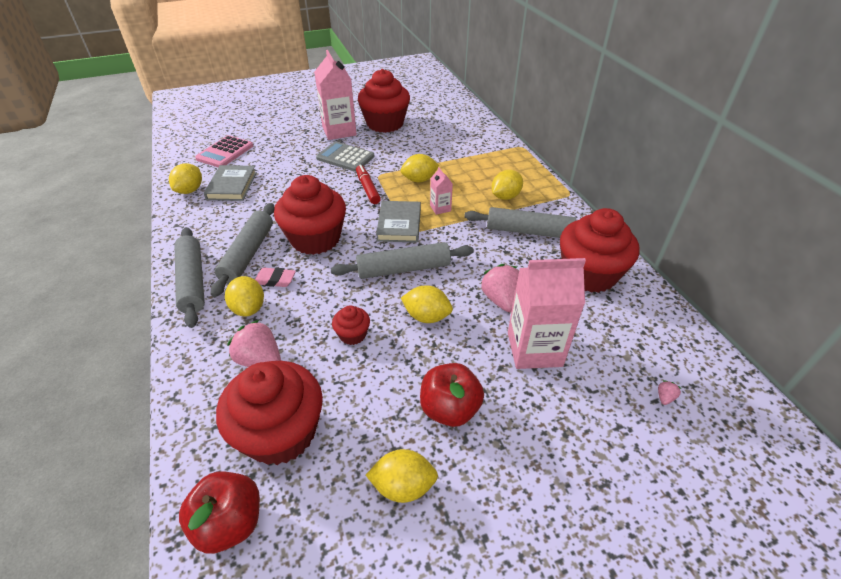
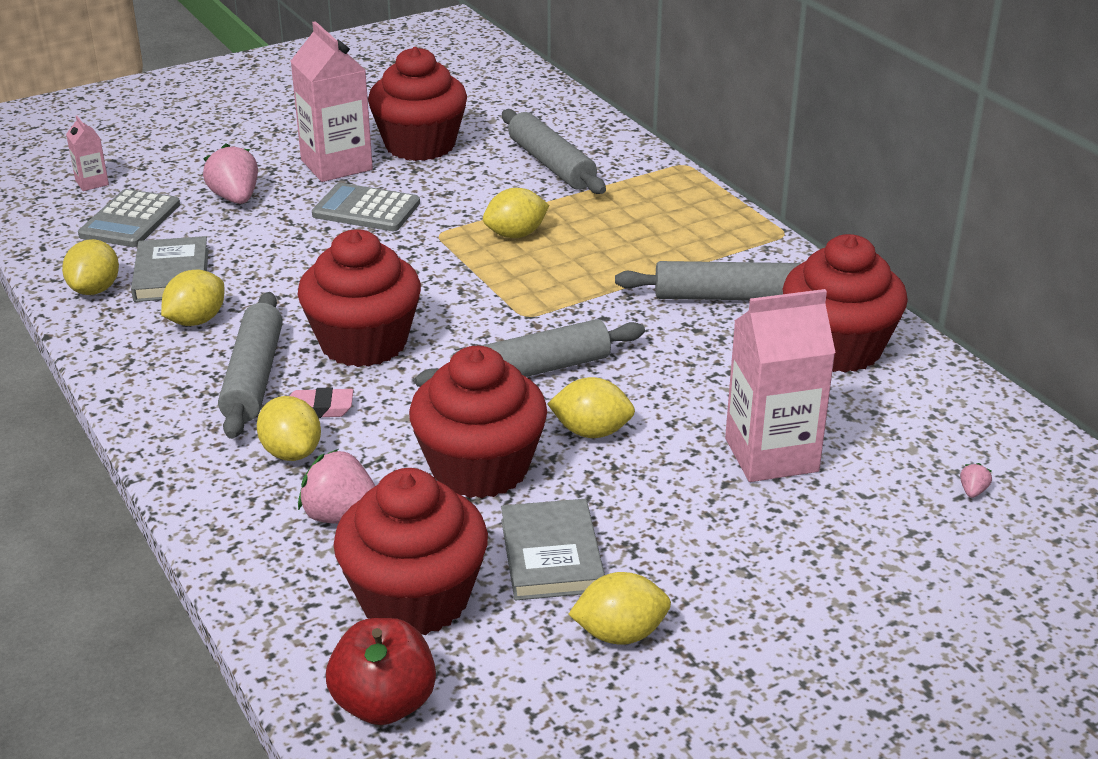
camera: 10 degrees left, 10 degrees down
(192, 281) = (174, 426): grey rolling pin -> grey rolling pin (551, 164)
(225, 152) = (130, 220): pink calculator -> grey calculator
(352, 334) = (480, 468): red cupcake -> red cupcake, size x2.21
(367, 188) = (427, 257): red marker -> none
(399, 224) = (503, 307): grey book -> grey book (551, 555)
(440, 208) = (567, 276): pink carton -> pink carton (92, 183)
(449, 409) = (661, 541): red apple -> none
(501, 300) = (704, 397): pink strawberry -> pink strawberry (235, 198)
(505, 197) = (675, 248): yellow lemon -> yellow lemon (196, 320)

